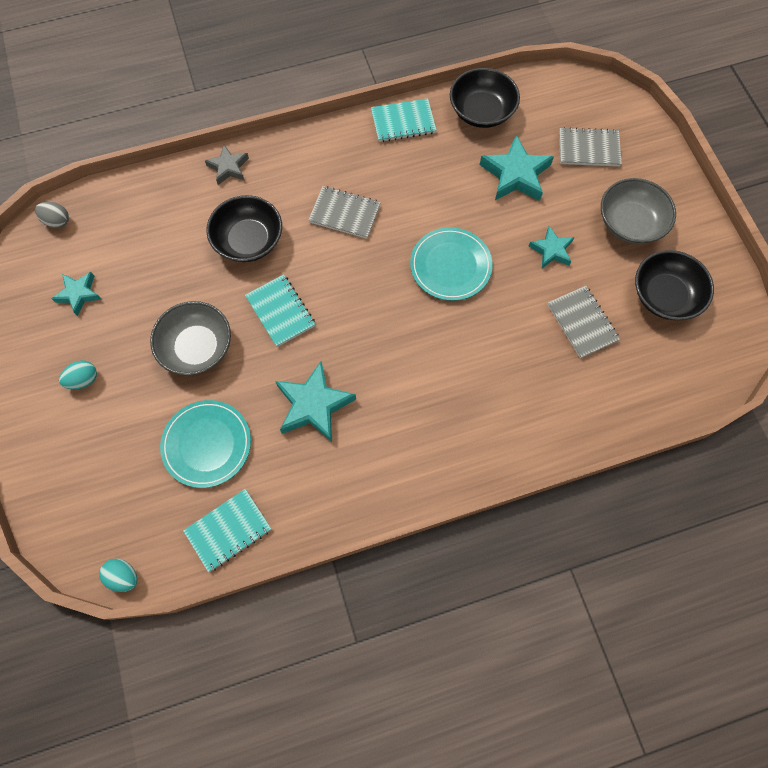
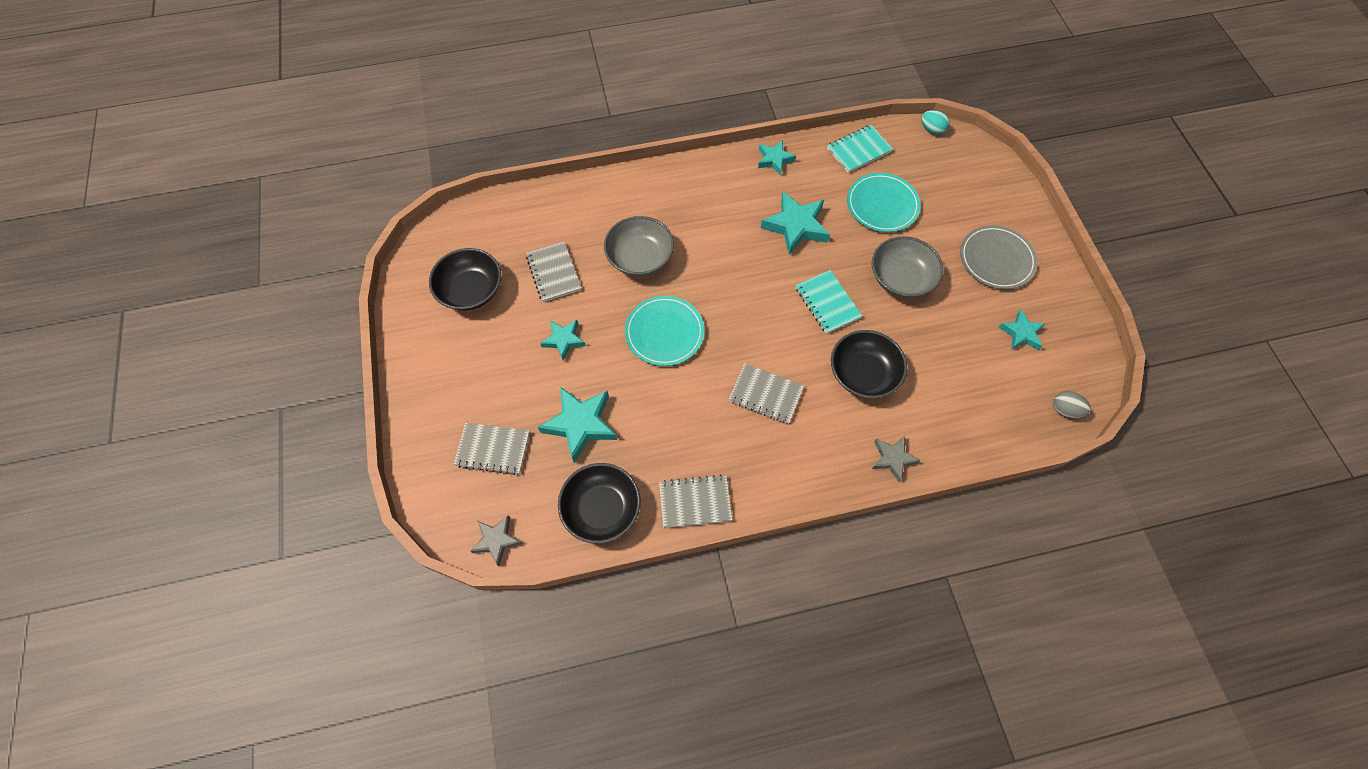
camera: 175 degrees left, 5 degrees down
(83, 380) = (996, 259): turquoise egg -> grey plate
(340, 504) = (774, 159): none -> turquoise star
(403, 122) = (695, 502): turquoise notebook -> grey notebook
(562, 84) = (497, 540): none -> grey star
(630, 223) = (478, 361): grey bowl -> grey bowl (640, 257)

